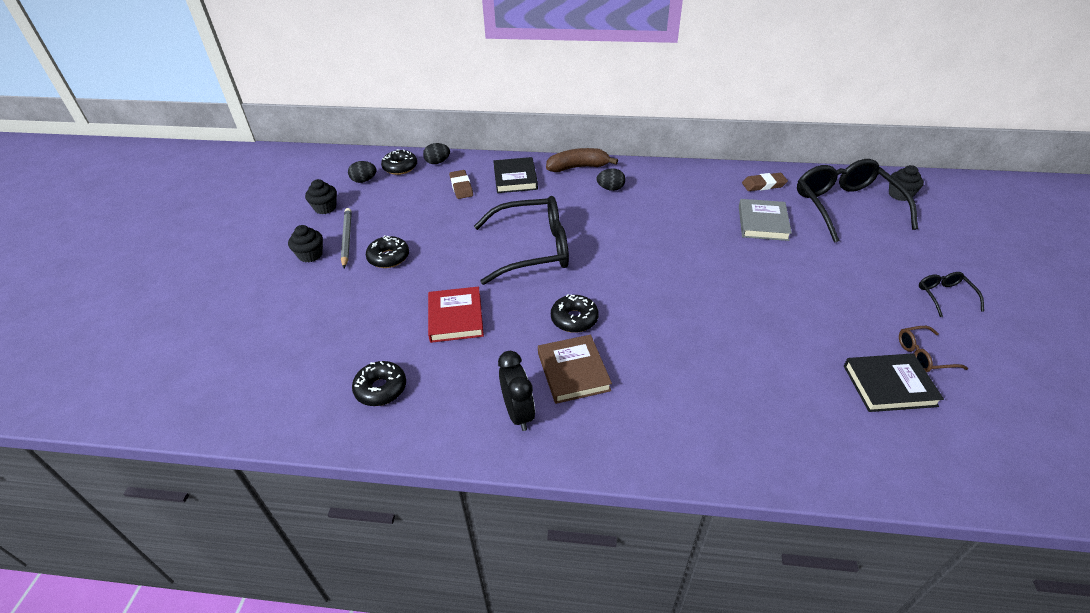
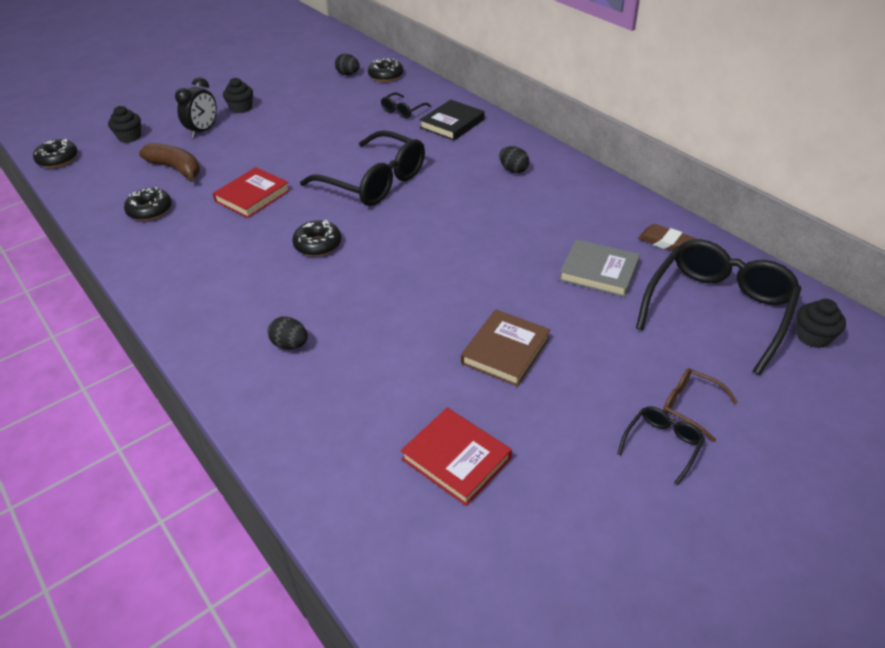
camera: 45 degrees right, 0 degrees up
(325, 208) = (296, 81): black cupcake -> black cupcake (129, 137)
(347, 239) = (275, 109): grey pencil -> none
(388, 257) = (279, 134): black donut -> black donut (58, 159)
(437, 162) = (417, 84): black egg -> black egg (290, 344)
(461, 187) = (403, 110): brown eraser -> black glasses
(518, 413) = (189, 276): black clock -> black clock (203, 131)
(573, 371) = (259, 276): brown book -> brown book (505, 351)
(578, 167) = (517, 140): brown banana -> brown banana (176, 169)
(763, 223) = (599, 272): grey book -> grey book turned 60 degrees clockwise
(889, 385) = (456, 459): black book -> red book
(923, 355) = (535, 466): brown glasses -> brown glasses (690, 406)

